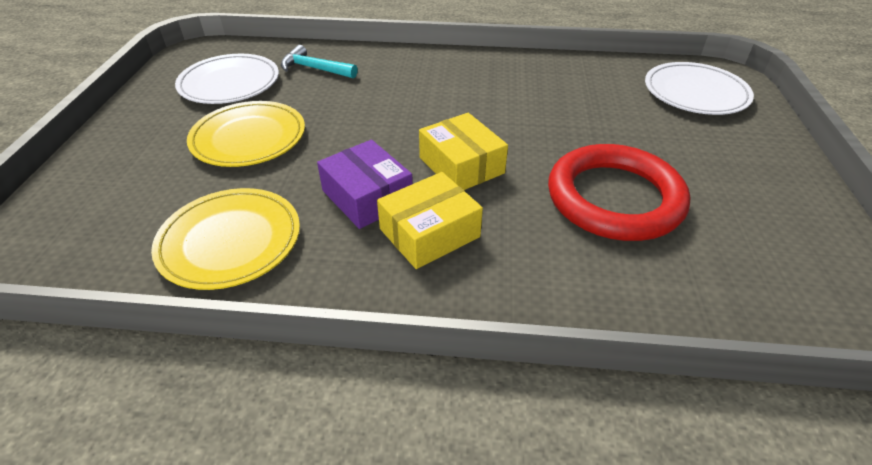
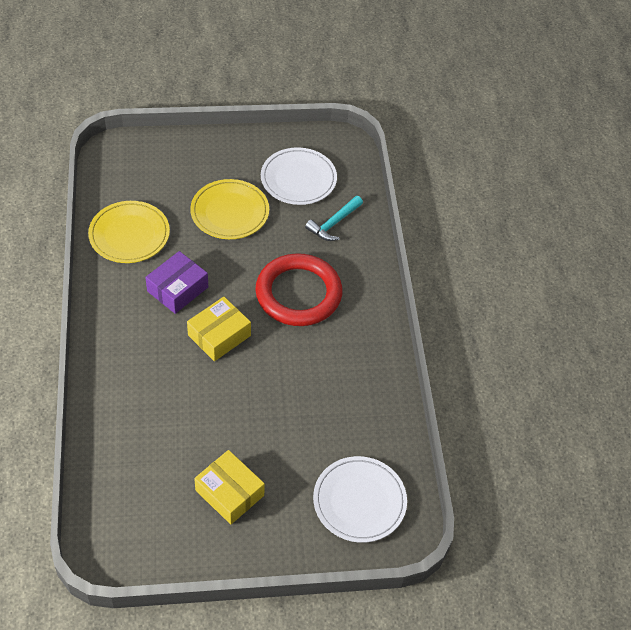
camera: 75 degrees right, 10 degrees up
(315, 69) = (334, 223): turquoise hammer -> turquoise hammer turned 150 degrees counterclockwise
(429, 233) = (148, 326): yellow box -> yellow box (229, 493)
(614, 198) = (196, 427): red ring -> red ring (298, 293)

